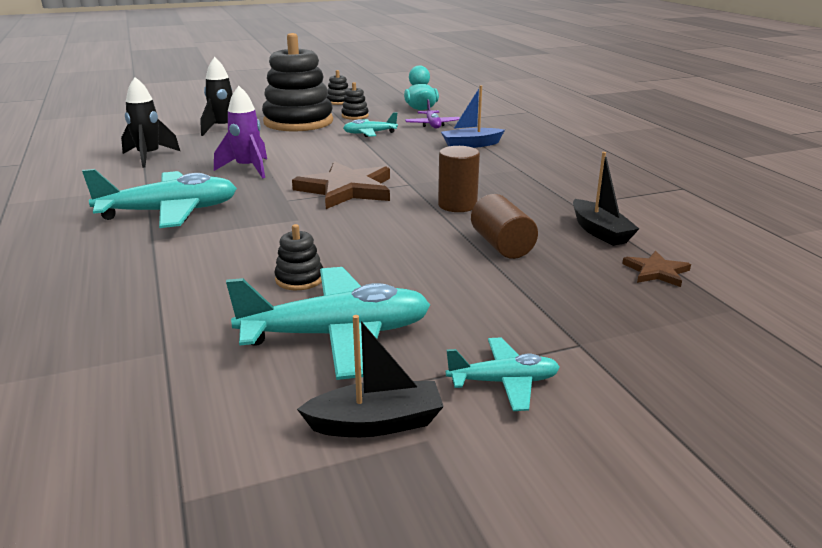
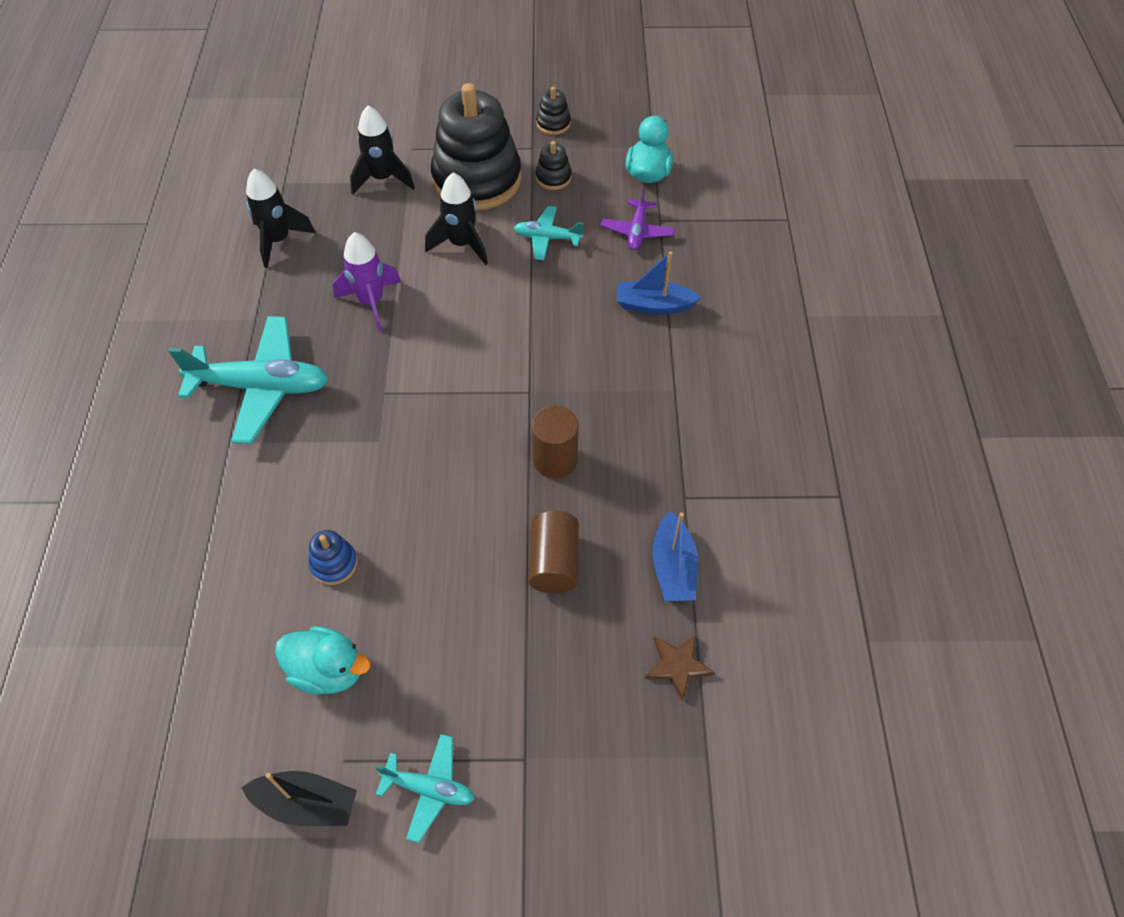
camera: 20 degrees right, 30 degrees up
(299, 279) = (334, 564): black stacking toy -> blue stacking toy
(305, 142) = (461, 244): none -> black rocket
(337, 335) = (328, 670): turquoise plane -> turquoise duck
(346, 189) = (455, 386): brown star -> none
(600, 232) = (673, 567): black boat -> blue boat

